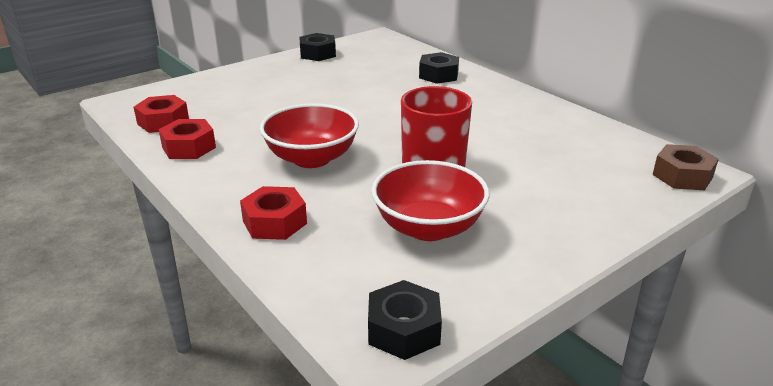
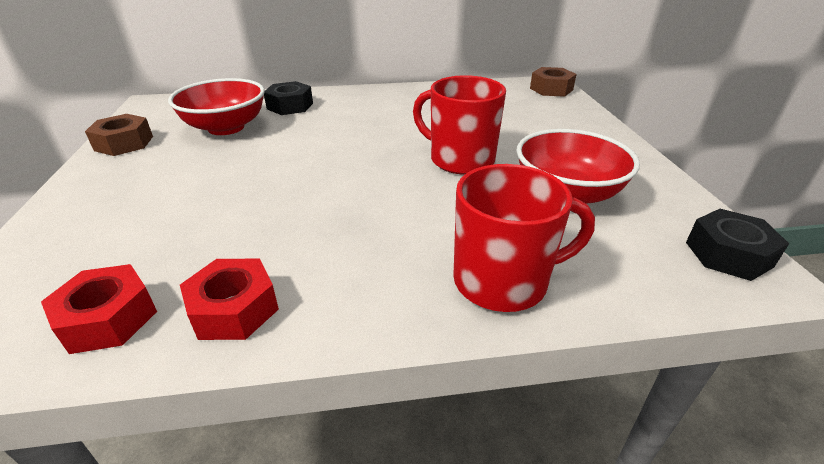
camera: 60 degrees left, 5 degrees up
(274, 222) = (503, 281): red nut -> red mug
(311, 158) = (379, 217): red bowl -> red bowl (226, 127)
(318, 54) = (124, 143): black nut -> brown nut

